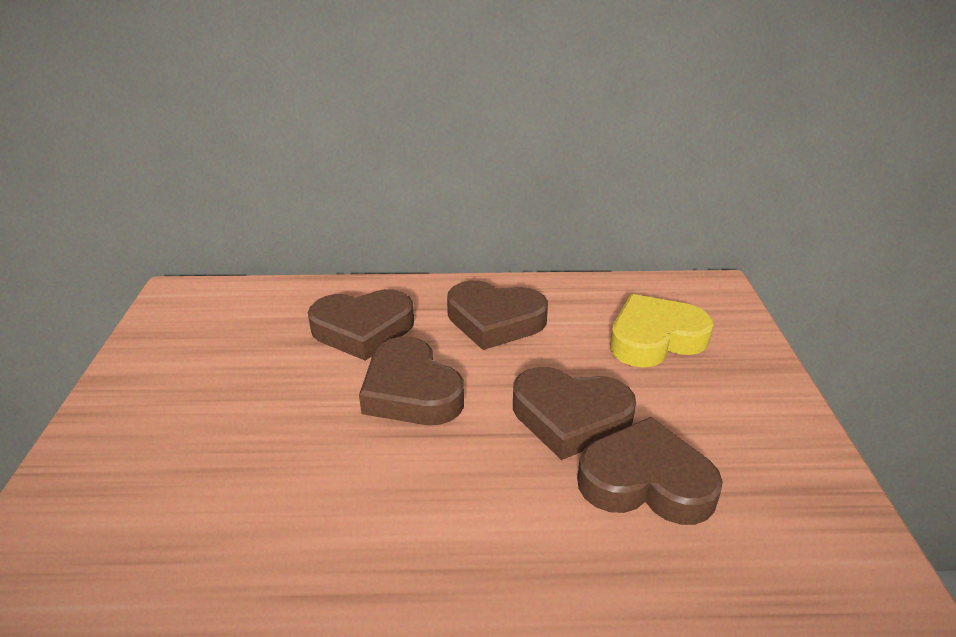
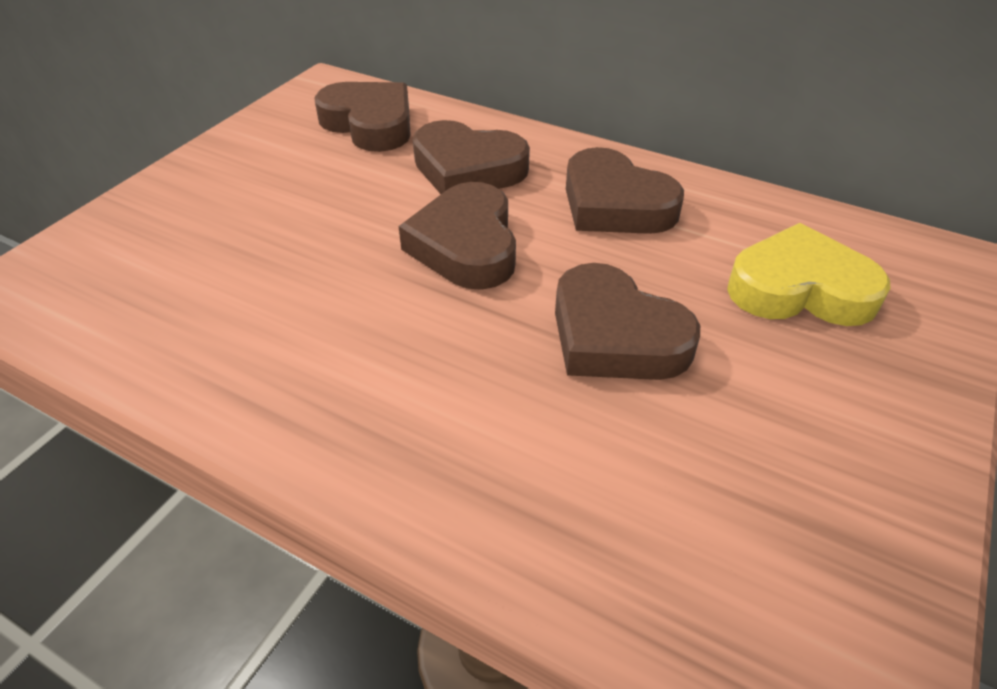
camera: 30 degrees right, 10 degrees up
(645, 481) = (646, 439): brown heart -> brown heart (370, 124)

